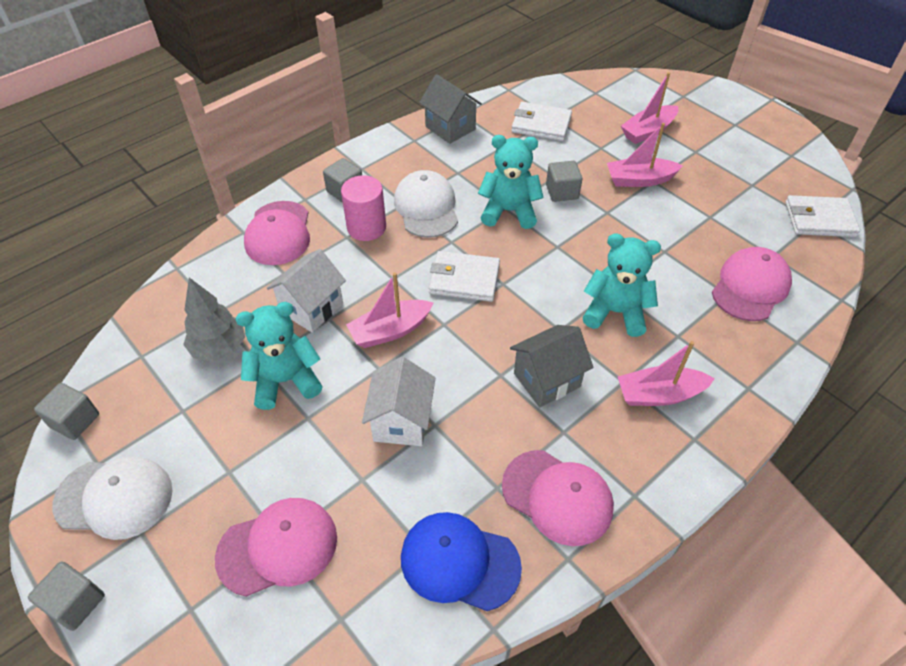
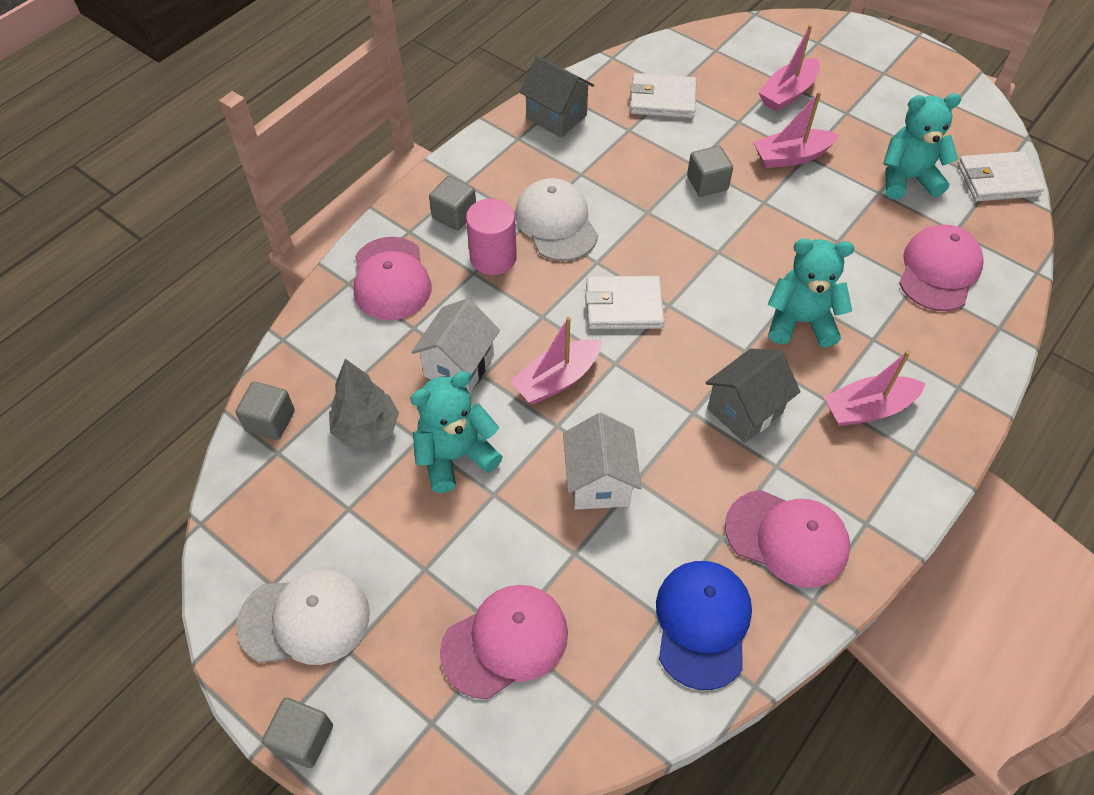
camera: 10 degrees left, 5 degrees up
(75, 420) = (227, 540): grey cube -> grey cube (270, 421)
(459, 562) = (702, 623): blue cap -> blue cap turned 90 degrees clockwise
(509, 211) = (653, 215): turquoise teddy bear -> turquoise teddy bear (907, 179)

